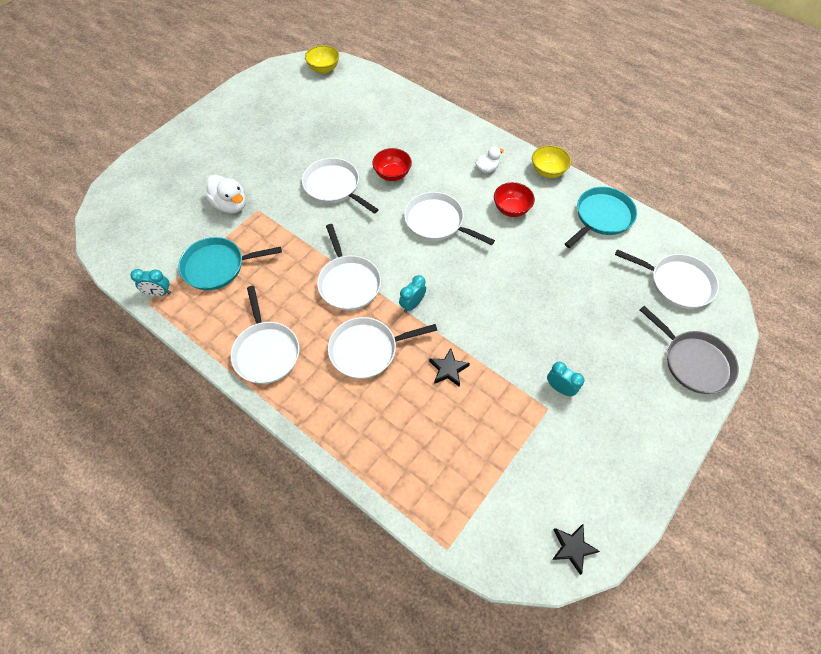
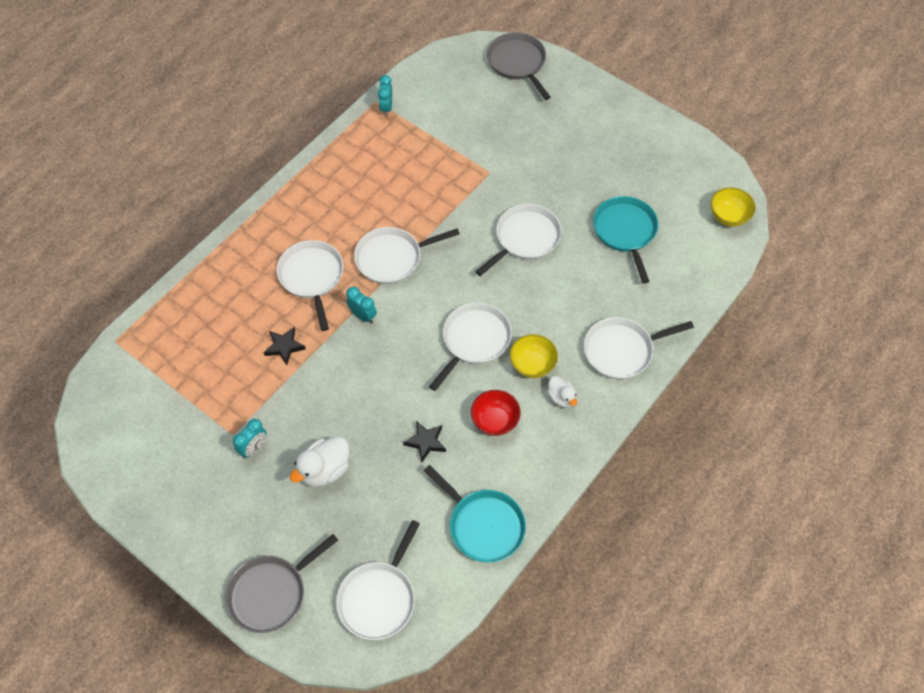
camera: 90 degrees right, 0 degrees up
(129, 187) = (518, 63): none -> grey pan
(217, 266) = (416, 147): turquoise pan -> turquoise pan (625, 231)
(231, 205) = (496, 149): white duck -> white duck (325, 470)
(266, 352) = (316, 196): white pan -> white pan (621, 350)
(392, 174) = (547, 295): red bowl -> none
(547, 171) = (560, 469): yellow bowl -> yellow bowl (532, 365)
(572, 548) = (98, 440): black star -> black star (426, 442)

